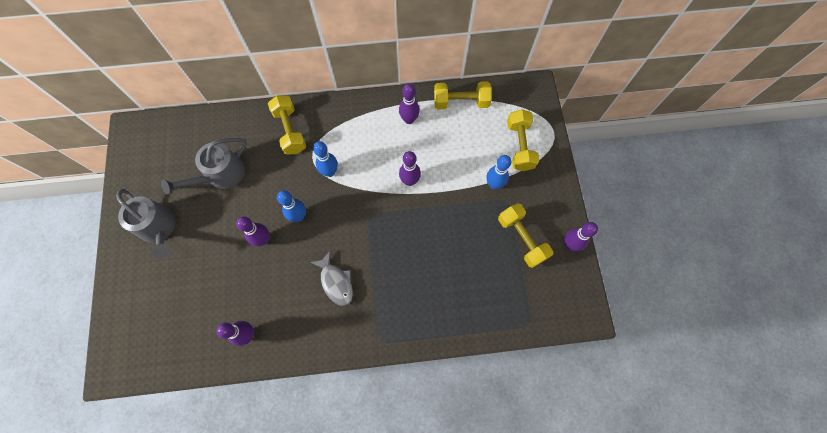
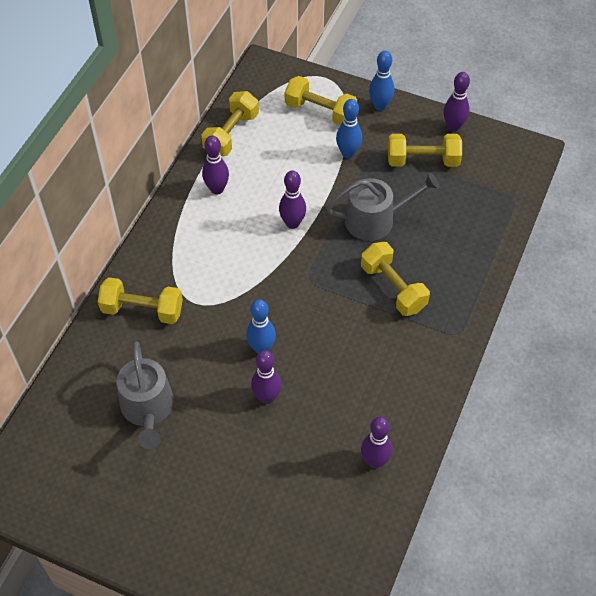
camera: 60 degrees left, 15 degrees down
(159, 228) = (171, 509): grey watering can -> grey watering can (375, 220)
(330, 172) = (227, 293): blue bowling pin -> blue bowling pin (380, 106)
(336, 282) = (366, 346): grey fish -> none
(394, 275) = (393, 288): none -> yellow dumbbell

